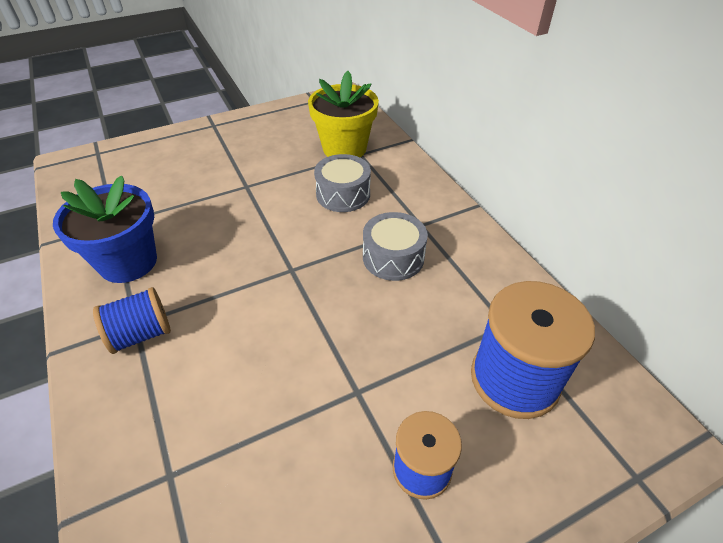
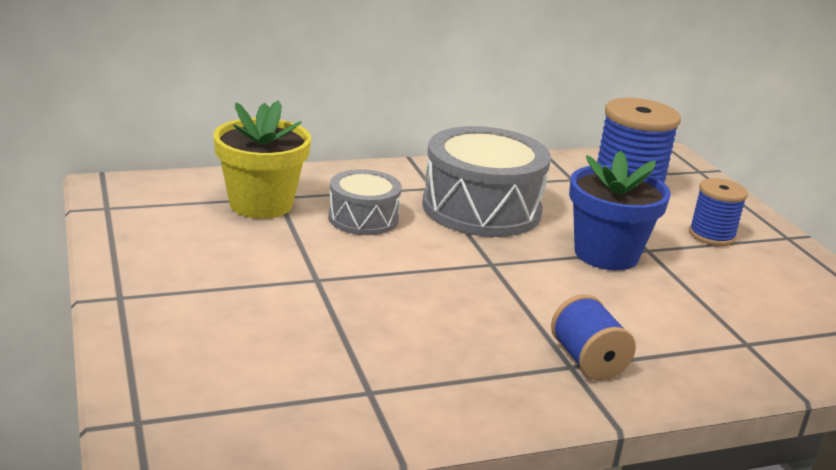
camera: 85 degrees left, 20 degrees down
(128, 262) = (461, 374): blue flower pot -> blue flower pot (606, 254)
(393, 257) = (481, 208): grey drum -> grey drum, size x1.77

